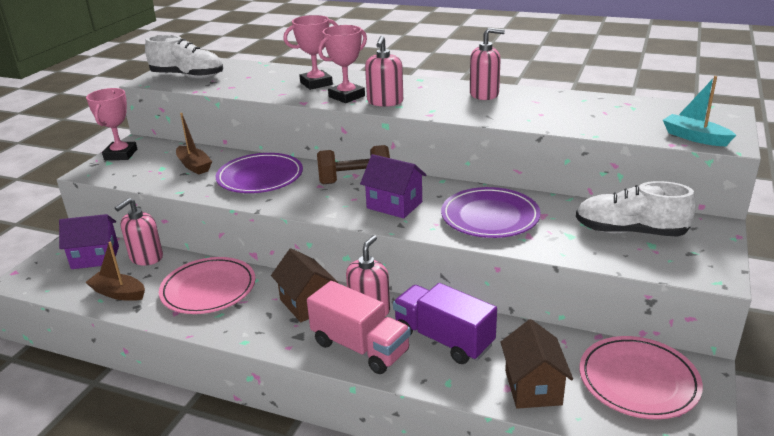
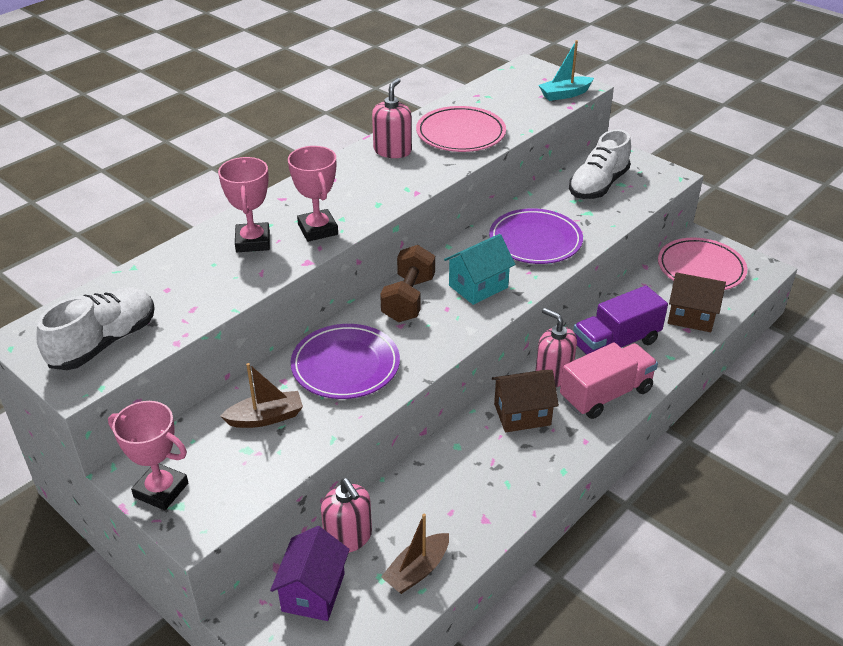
camera: 70 degrees left, 10 degrees up
(208, 289) = (454, 486): pink plate -> pink plate (460, 134)
(385, 102) = (358, 209): pink soap dispenser -> none
(394, 205) = (478, 286): purple house -> turquoise house

